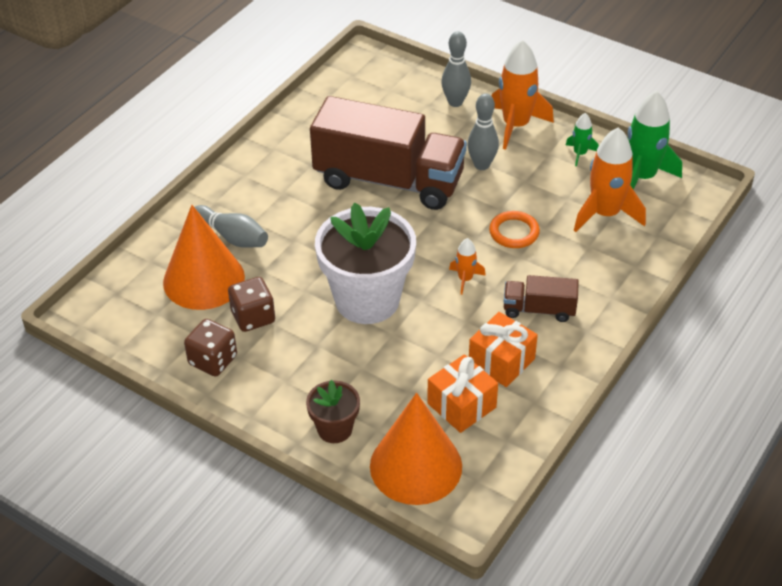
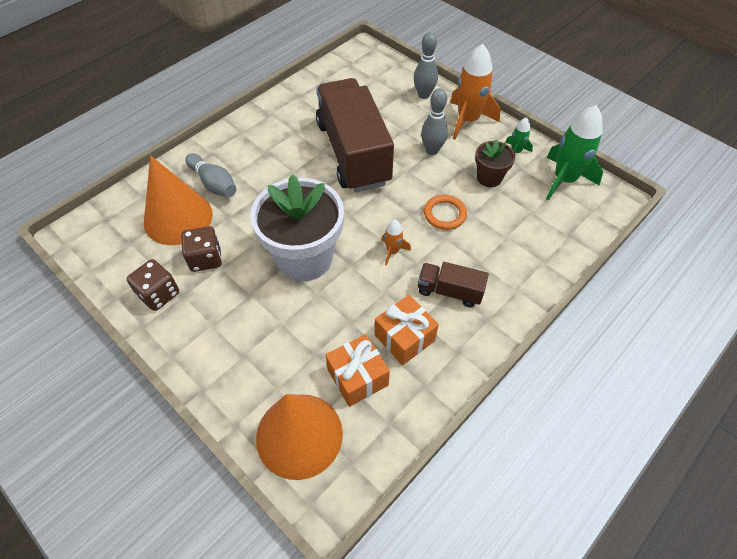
camera: 10 degrees right, 10 degrees up
(334, 429) = (239, 382): brown flower pot -> brown flower pot (489, 178)
(389, 180) = (353, 153): brown truck -> brown truck turned 135 degrees counterclockwise
(605, 214) = (526, 209): orange rocket -> none

